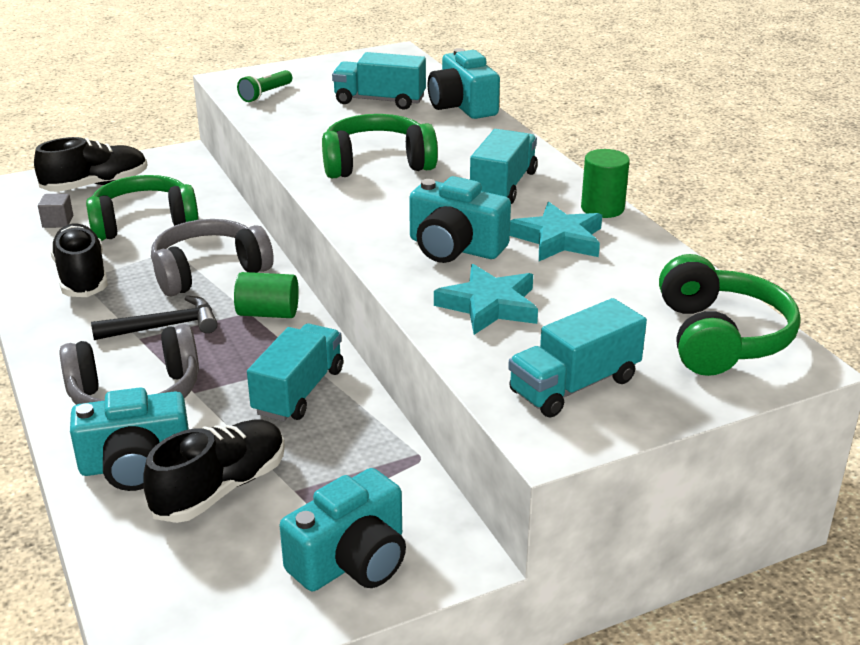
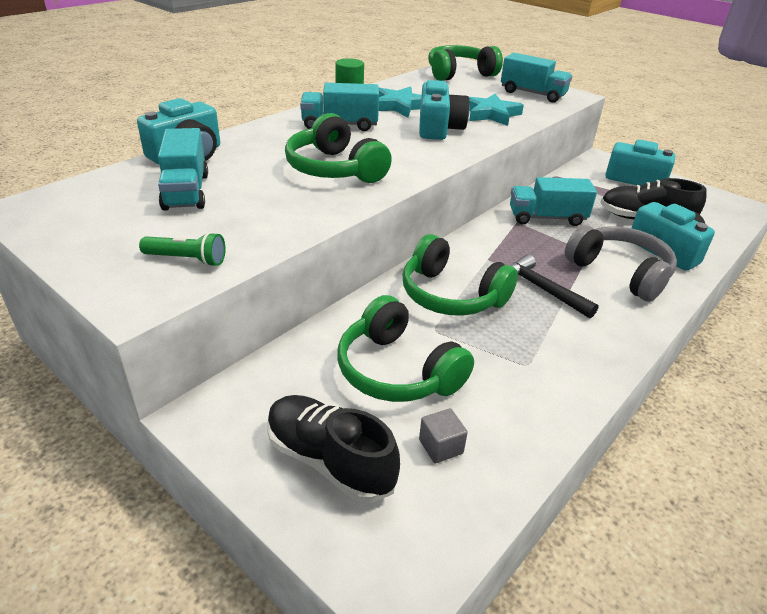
camera: 115 degrees left, 5 degrees up
(82, 277) = (523, 367): black shoe -> none
(209, 271) = (451, 295): grey headphones -> green headphones
(268, 313) = (481, 250): green cylinder -> none

